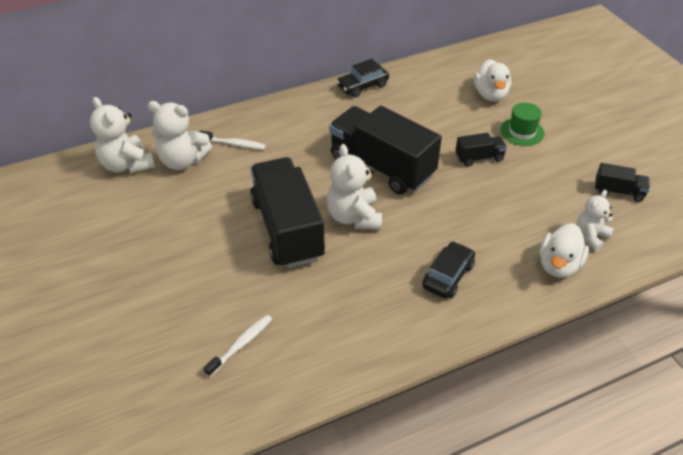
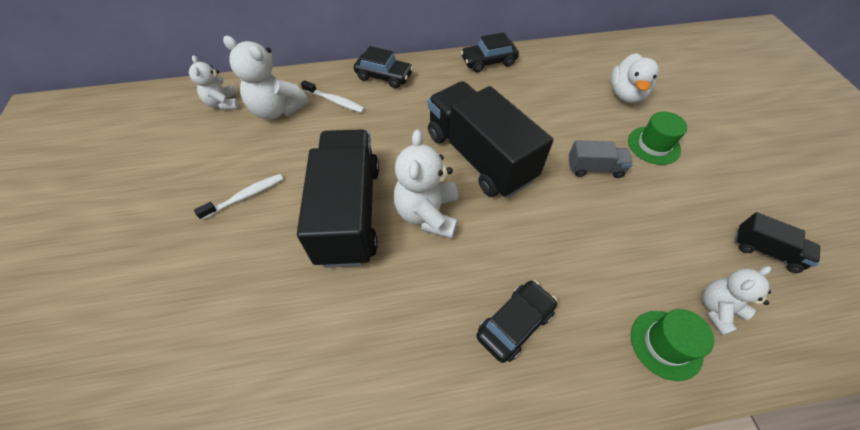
camera: 15 degrees right, 10 degrees up
(127, 165) = (223, 103): white teddy bear -> white teddy bear, size x0.63
(241, 344) = (233, 360): white toothbrush -> white toothbrush (245, 196)
(270, 115) = (384, 76): none -> black car
(479, 158) = (594, 168): black truck -> grey truck
(558, 265) = (666, 344): white duck -> green hat

